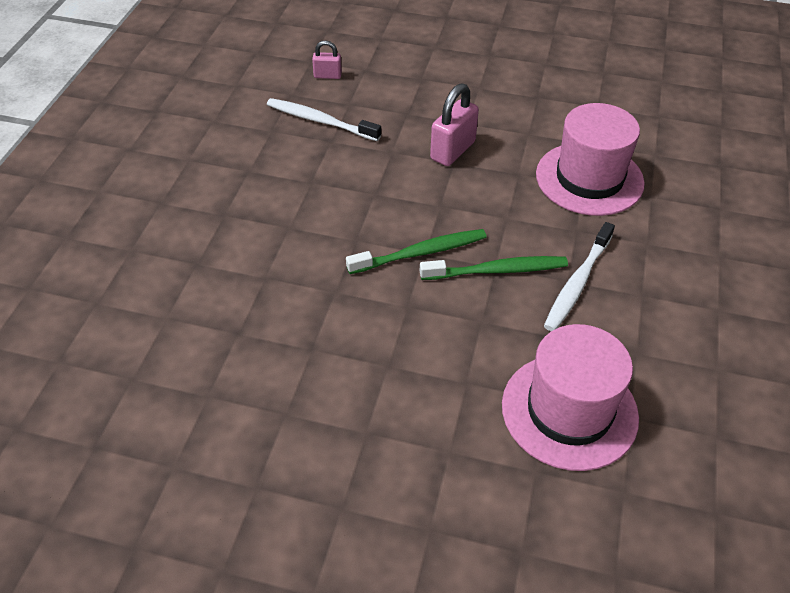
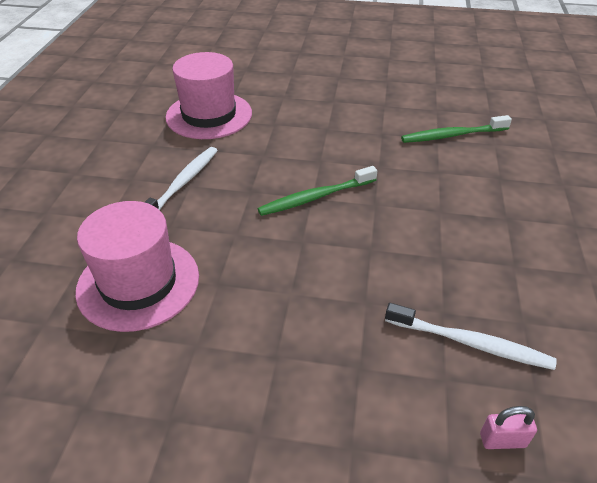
camera: 175 degrees right, 5 degrees down
(452, 151) = (293, 309): pink padlock -> none
(496, 270) = (249, 188): green toothbrush -> green toothbrush (452, 135)

